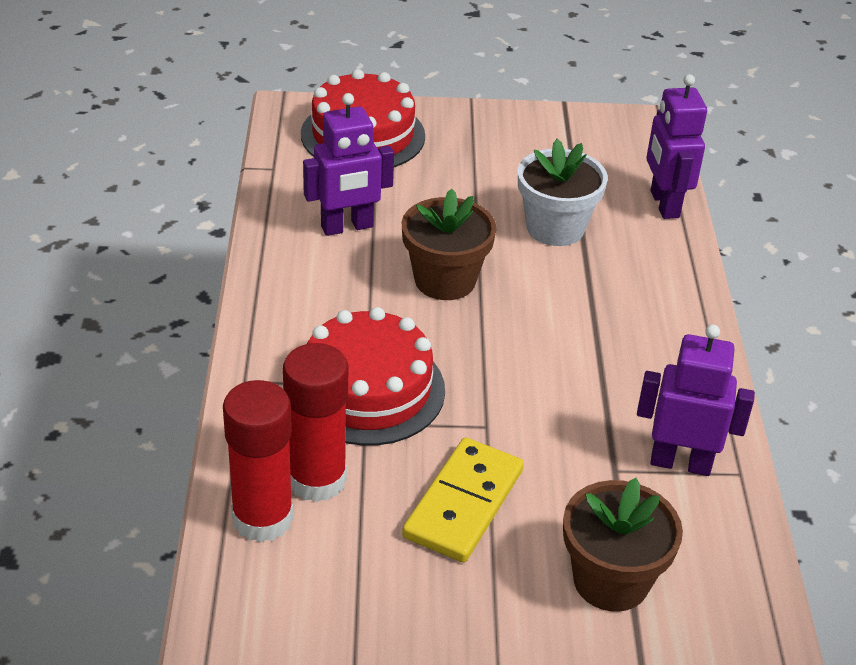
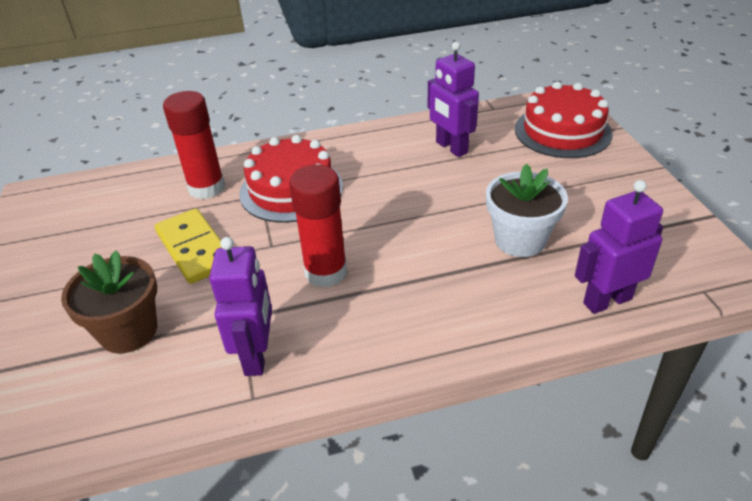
camera: 80 degrees right, 0 degrees up
(262, 518) = (173, 177): red glue stick -> red glue stick (326, 272)
(445, 280) = (418, 198): brown flower pot -> none
(463, 503) = (195, 248): yellow domino -> yellow domino turned 45 degrees clockwise

